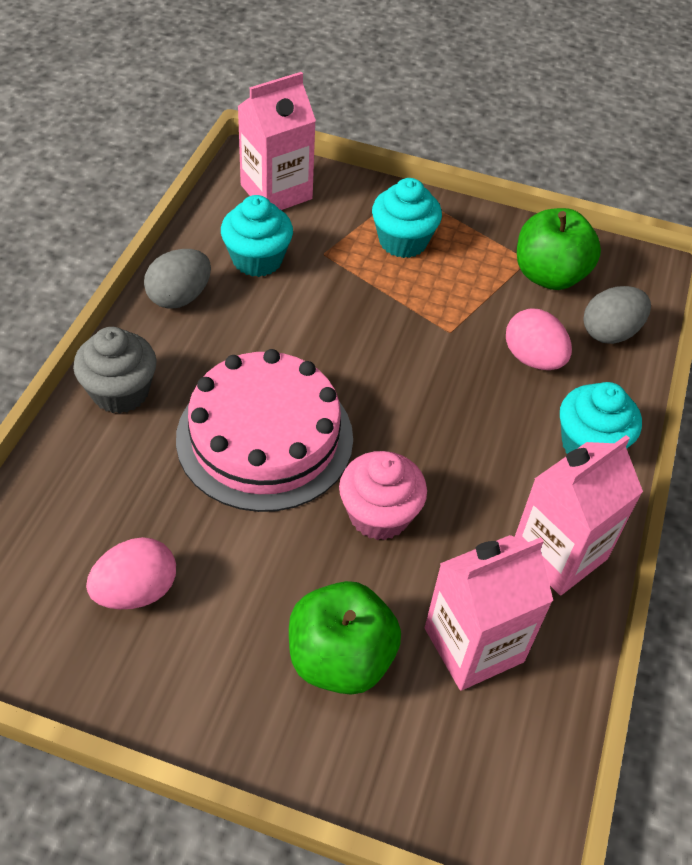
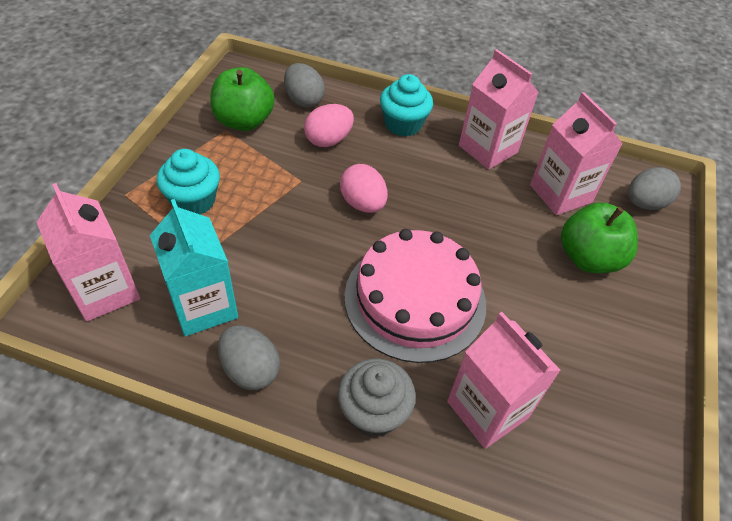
camera: 90 degrees left, 0 degrees up
(109, 494) = (487, 409): none -> pink carton
(136, 591) = (571, 381): pink egg -> pink egg (363, 203)
(257, 259) = (204, 306): turquoise cupcake -> turquoise carton
(379, 515) = (475, 232): pink cupcake -> none
(470, 783) = (644, 203): none -> grey egg

